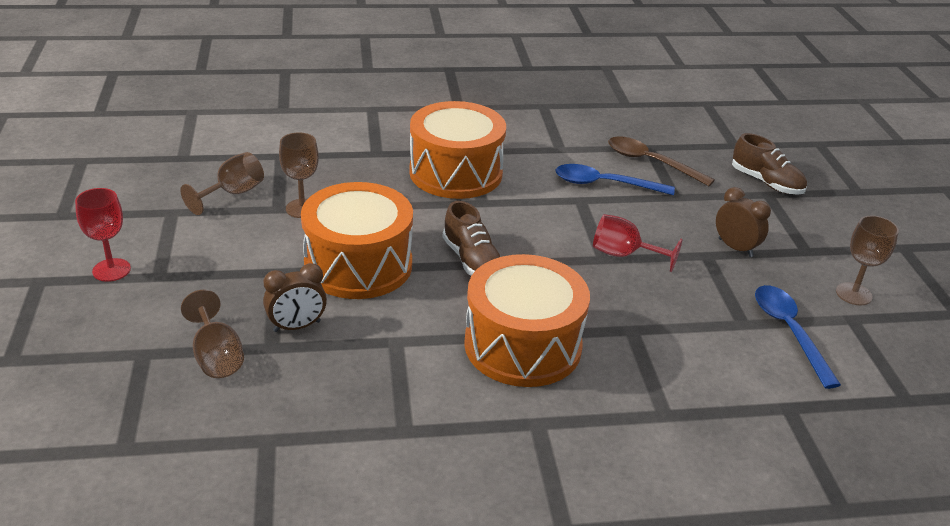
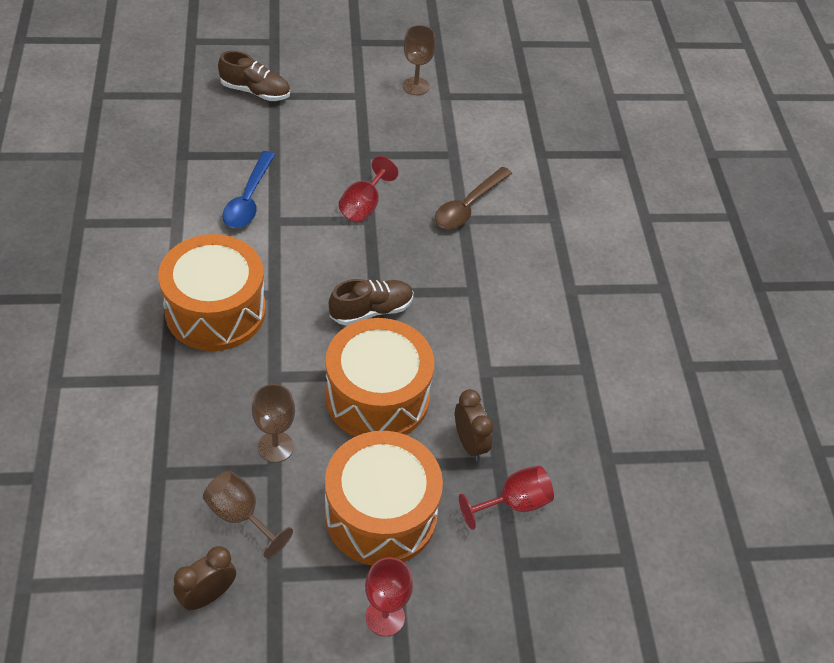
camera: 90 degrees left, 15 degrees up
(216, 356) = (513, 503): brown goblet -> red goblet
(522, 345) = (486, 288): orange drum -> orange drum (380, 514)
(650, 162) = (211, 159): brown spoon -> brown spoon (468, 206)
(735, 248) = (355, 135): brown clock -> brown clock (207, 595)
(766, 182) = (255, 91): brown shoe -> brown shoe turned 60 degrees clockwise
(789, 331) = (461, 132): blue spoon -> none

